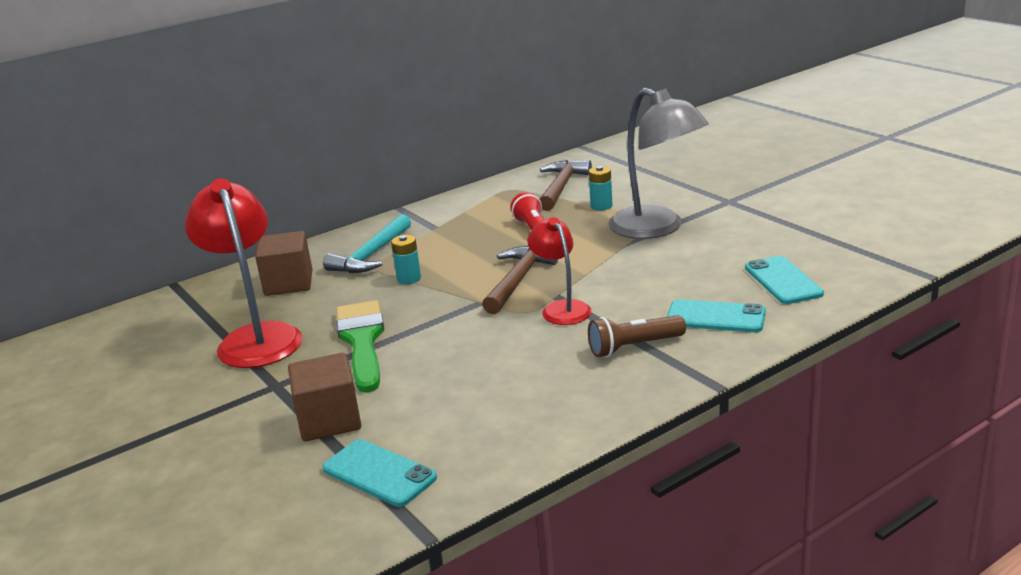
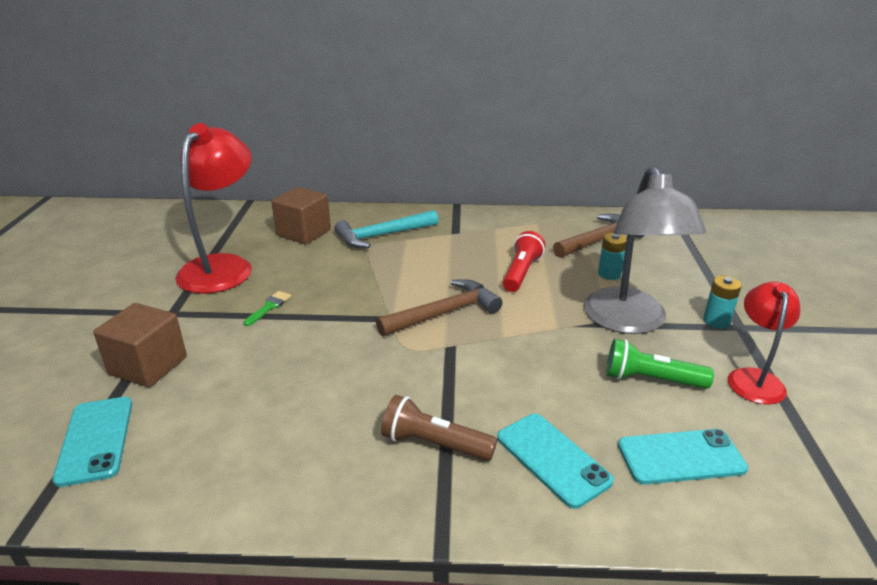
camera: 35 degrees right, 5 degrees up
(362, 341) = (269, 307): green brush -> green brush, size x0.40
(409, 279) = (375, 269): turquoise battery -> turquoise battery (716, 321)
(561, 308) = (436, 361): red lamp -> red lamp (754, 378)
(715, 253) = (651, 380): none -> green flashlight
(783, 281) = (680, 457): turquoise phone -> turquoise phone turned 60 degrees clockwise

